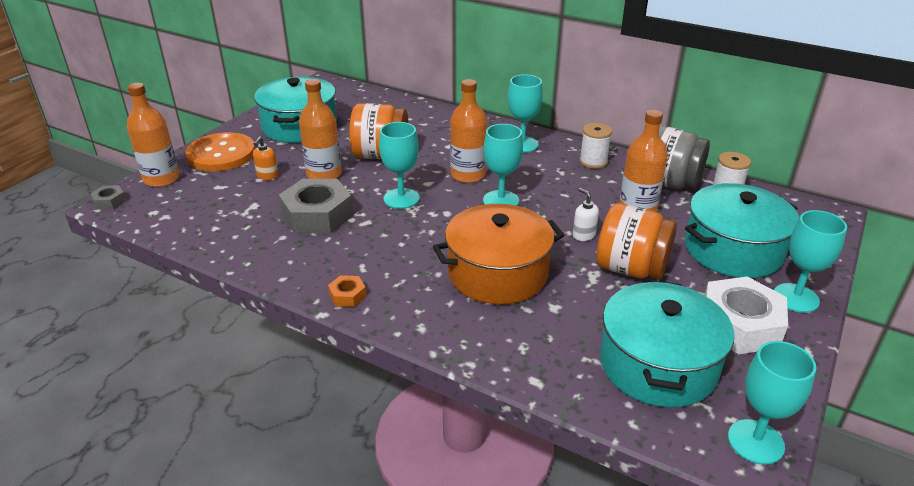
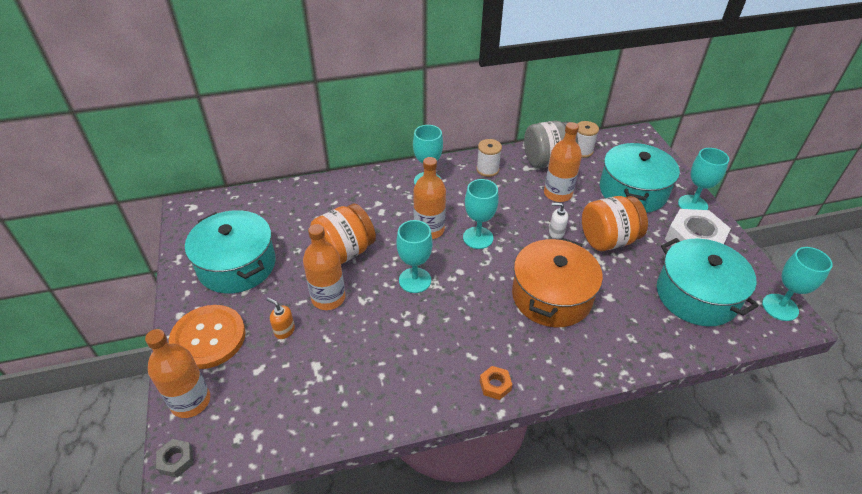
camera: 45 degrees left, 10 degrees up
(267, 176) = (284, 331): orange soap dispenser -> orange soap dispenser turned 150 degrees clockwise
(317, 215) = (378, 337): grey nut -> none

